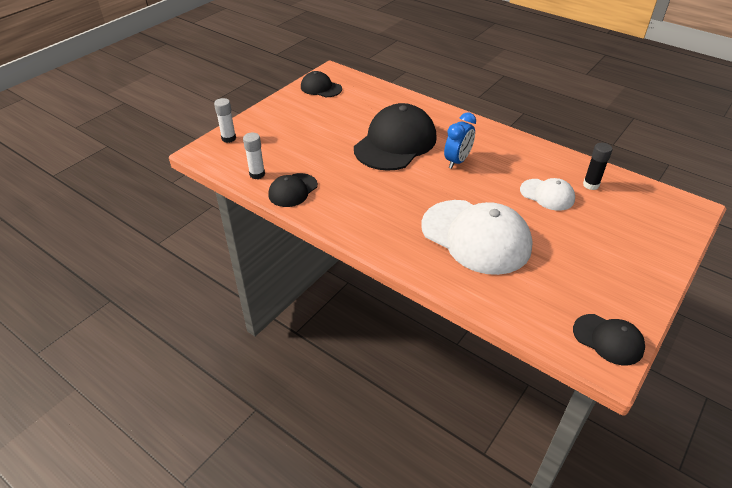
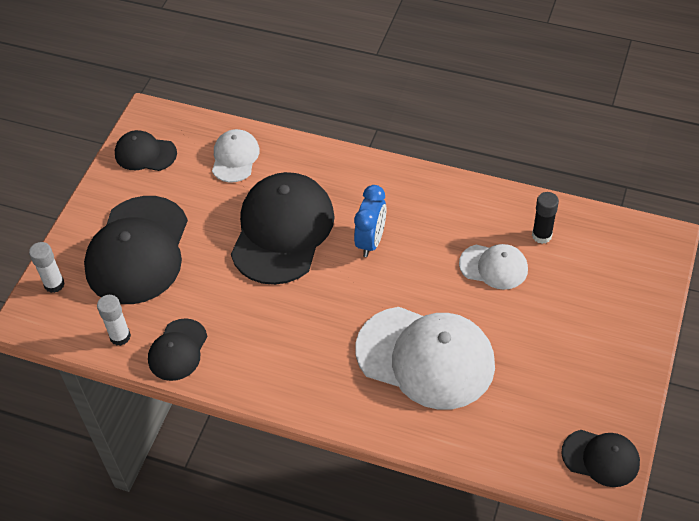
camera: 15 degrees left, 10 degrees up
(292, 133) = (138, 250): none -> black cap
(379, 101) = (235, 158): none -> white cap

